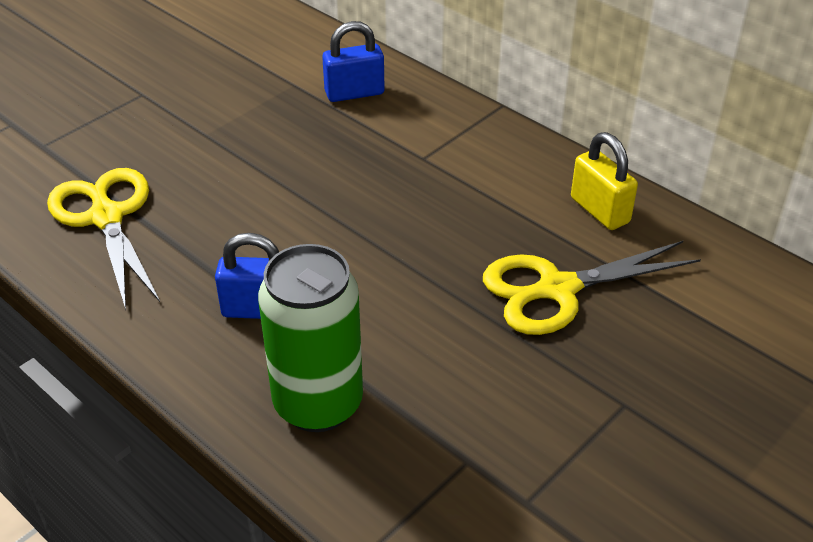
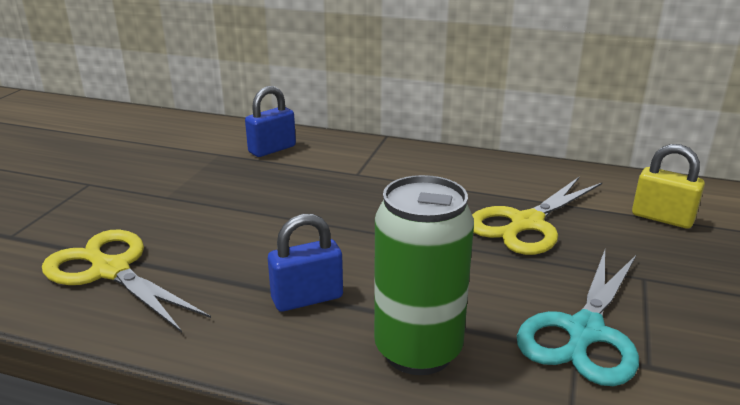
camera: 25 degrees left, 15 degrees down
(496, 443) = (585, 332): none -> turquoise scissors
(599, 210) = (508, 174): yellow padlock -> yellow padlock (662, 218)

